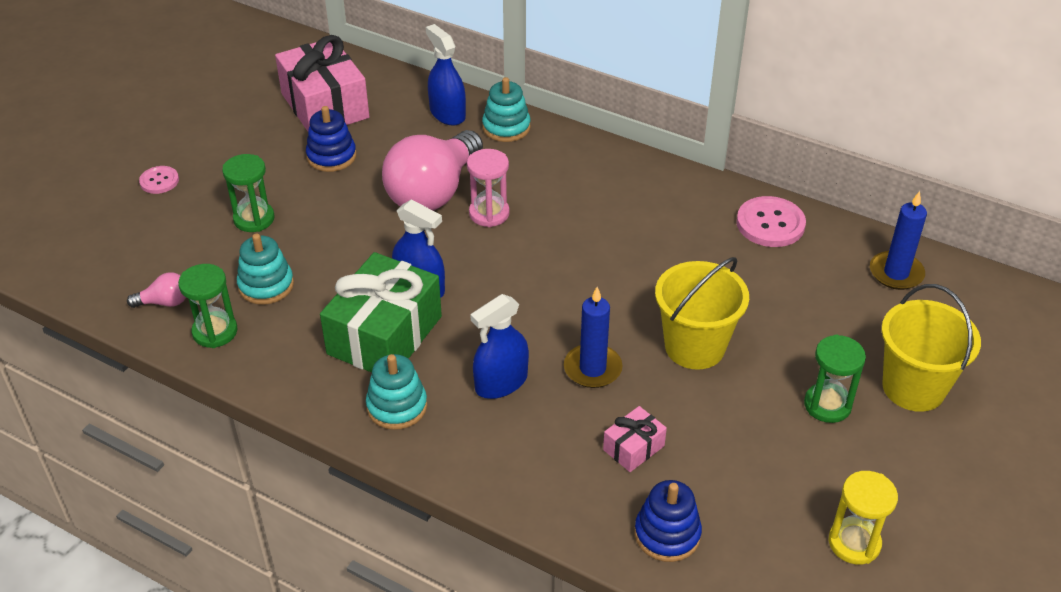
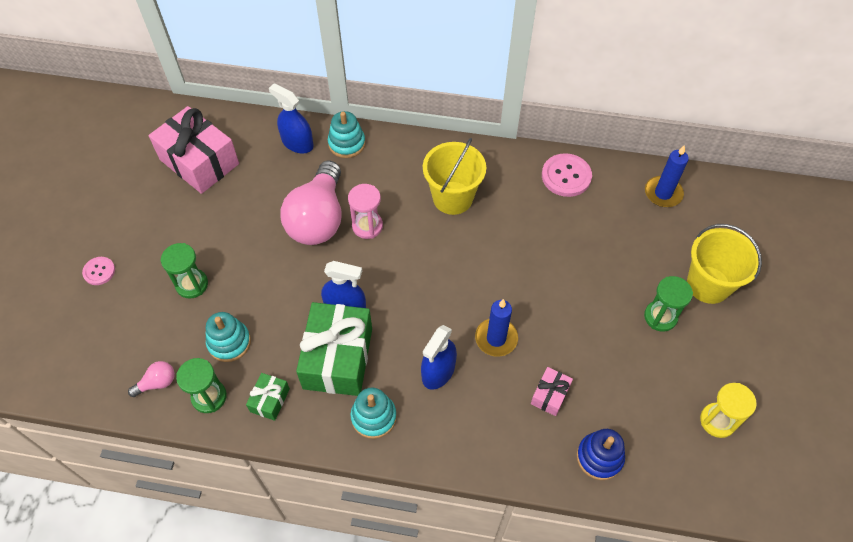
camera: 20 degrees left, 15 degrees up
(282, 354) = (270, 400): none -> green gift
(331, 156) = (226, 208): blue stacking toy -> none
(694, 347) = (557, 297): yellow bucket -> yellow bucket (452, 198)

